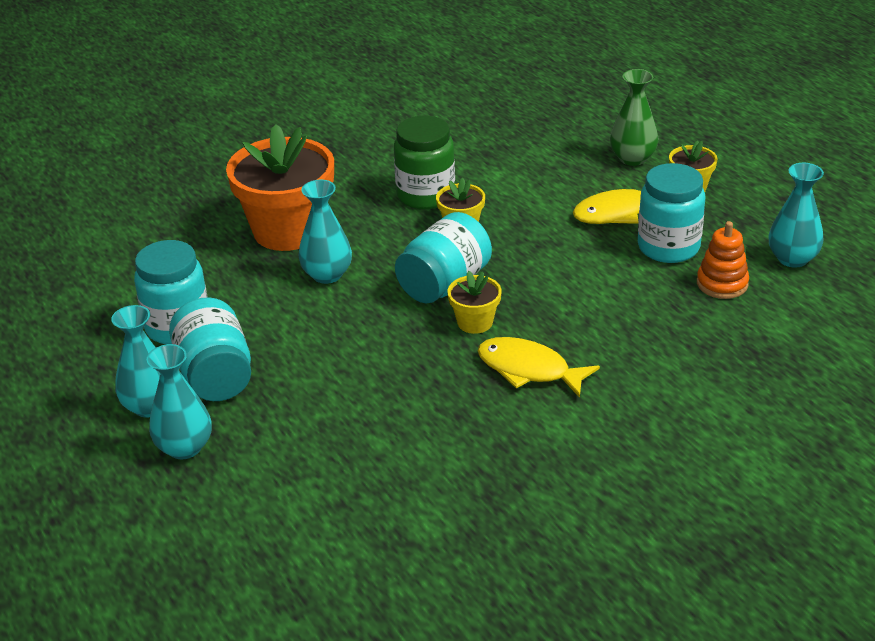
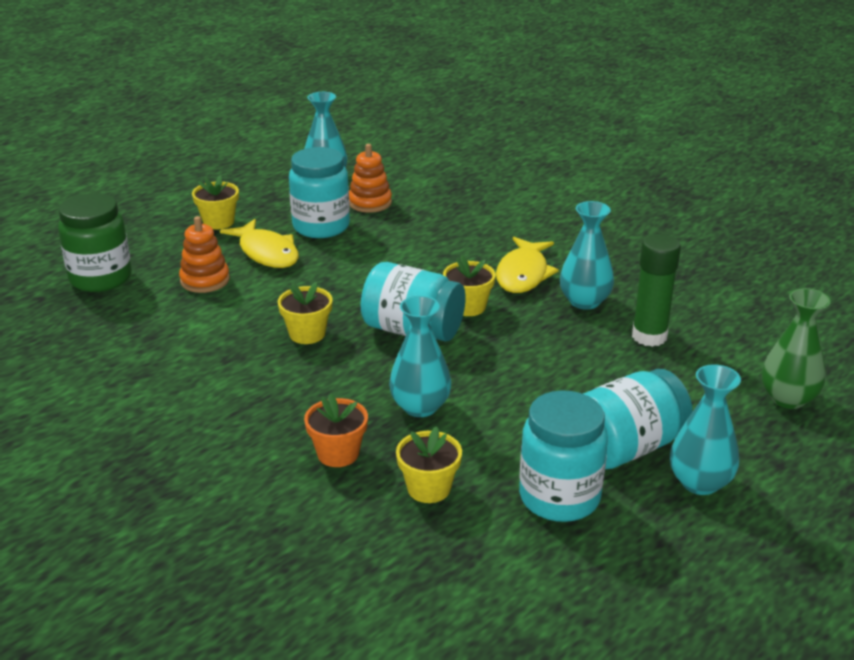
camera: 105 degrees left, 5 degrees down
(184, 447) = (741, 442): turquoise vase -> turquoise vase (584, 301)
(225, 267) = (429, 488): none -> yellow flower pot
(288, 230) = (338, 453): orange flower pot -> orange flower pot, size x0.47
(374, 433) = (649, 336): none -> green glue stick
(425, 195) = (246, 365): green jar -> green jar (101, 278)
(572, 178) = (205, 280): none -> orange stacking toy
(632, 158) = (164, 252): green vase -> green vase (788, 398)

